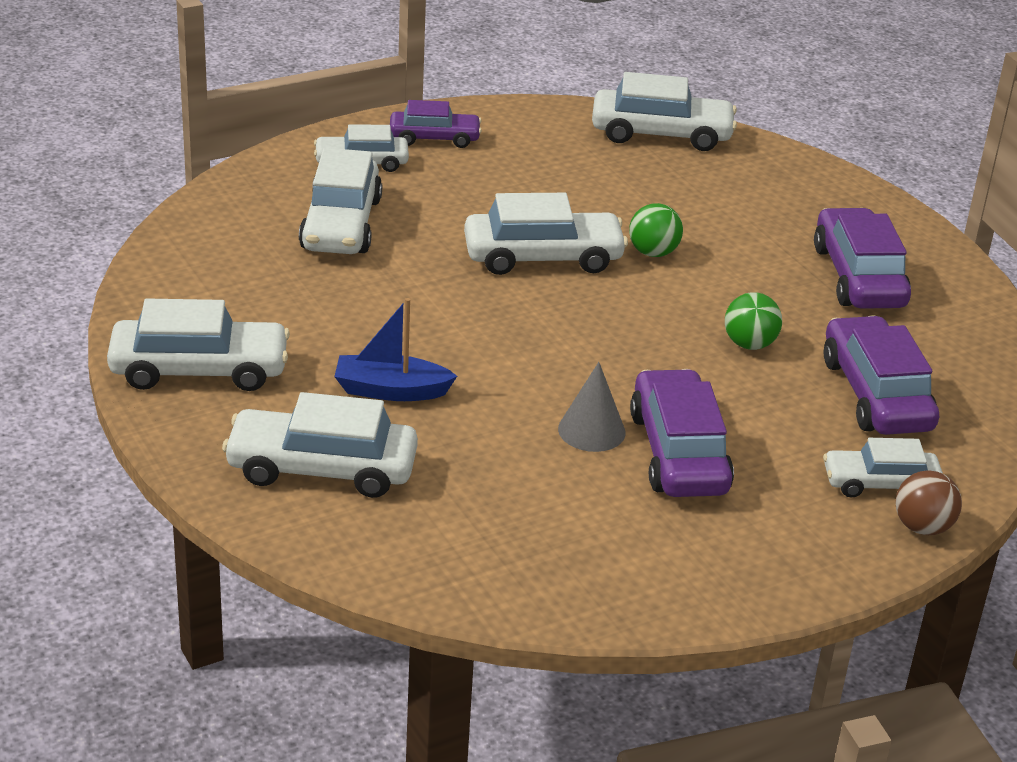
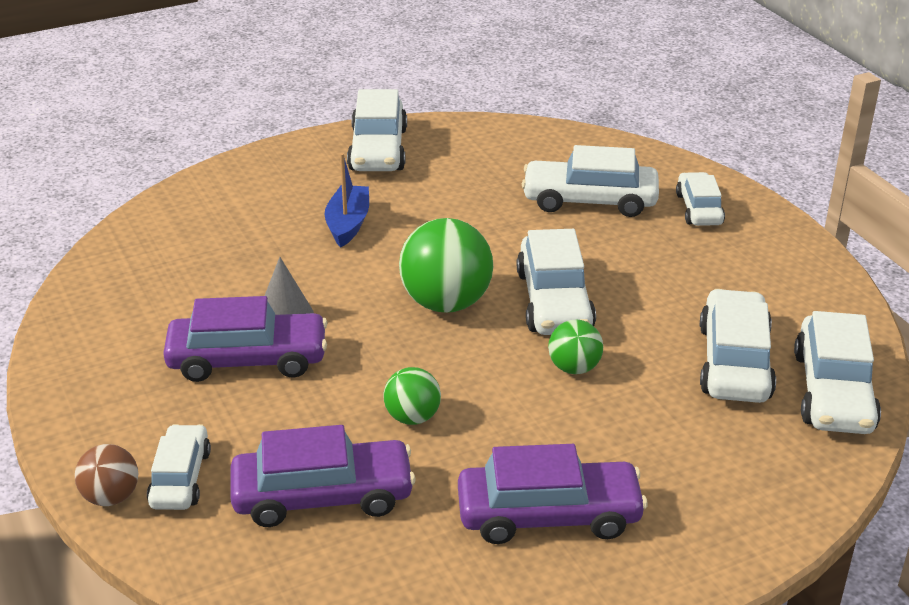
camera: 95 degrees right, 0 degrees up
(322, 468) = (256, 197): white car -> white car (734, 362)
(434, 138) = (761, 246): purple car -> none
(554, 322) = (446, 303): none -> green ball

